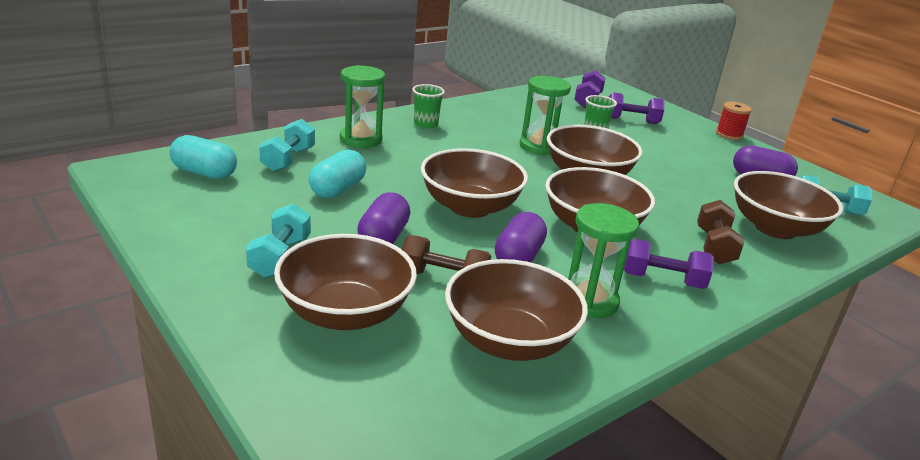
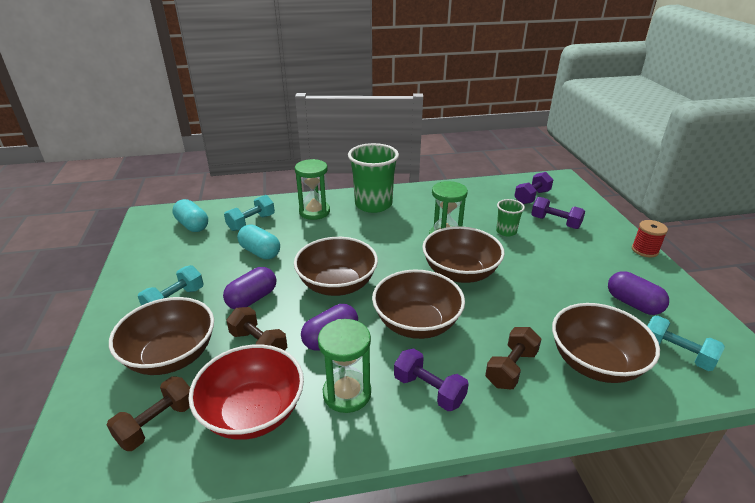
camera: 30 degrees right, 5 degrees up
(337, 189) = (260, 252): turquoise capsule -> turquoise capsule turned 75 degrees clockwise
(409, 380) = (157, 424): none -> brown dumbbell
(425, 124) = (373, 204): green cup -> green cup, size x1.99
(509, 341) = (253, 412): brown bowl -> red bowl

